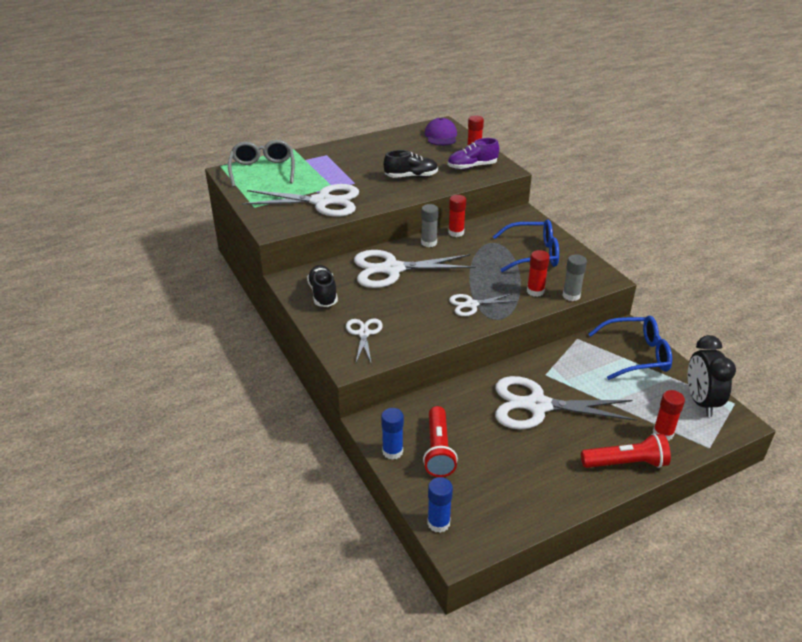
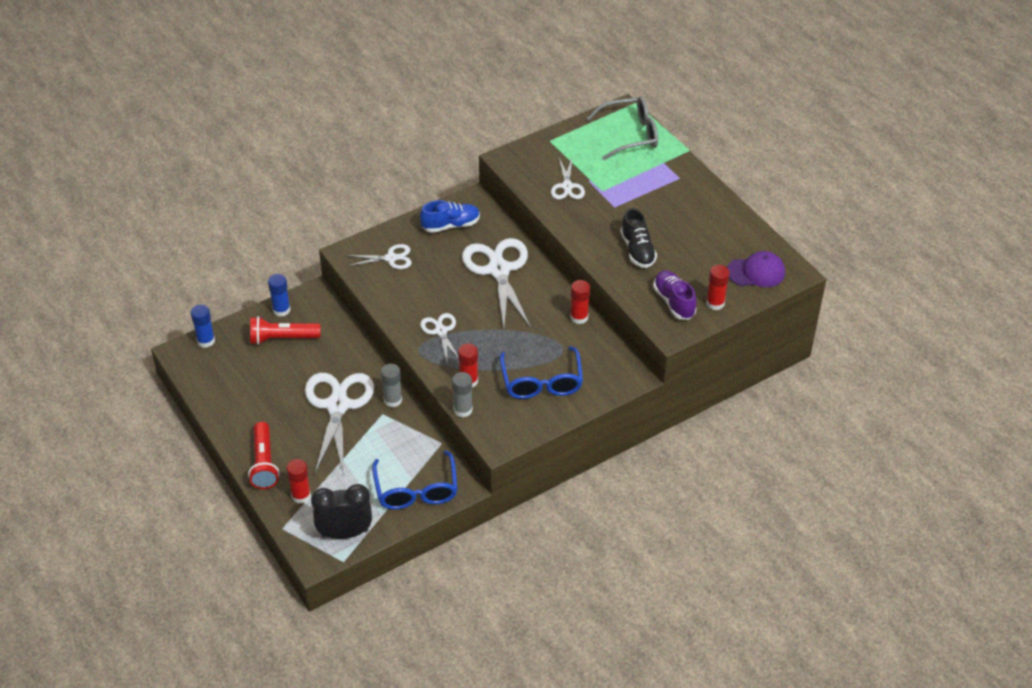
camera: 85 degrees right, 10 degrees up
(322, 202) = (567, 186): white scissors -> white scissors, size x0.52
(323, 294) = (450, 225): black shoe -> blue shoe
(429, 243) = (554, 296): grey glue stick -> grey glue stick (393, 400)

